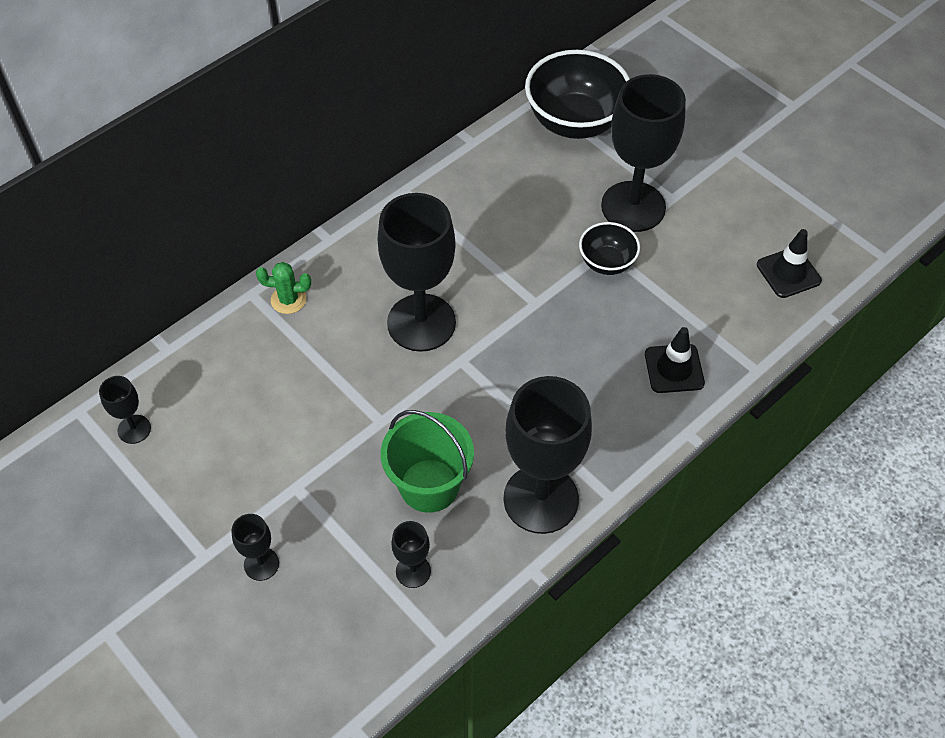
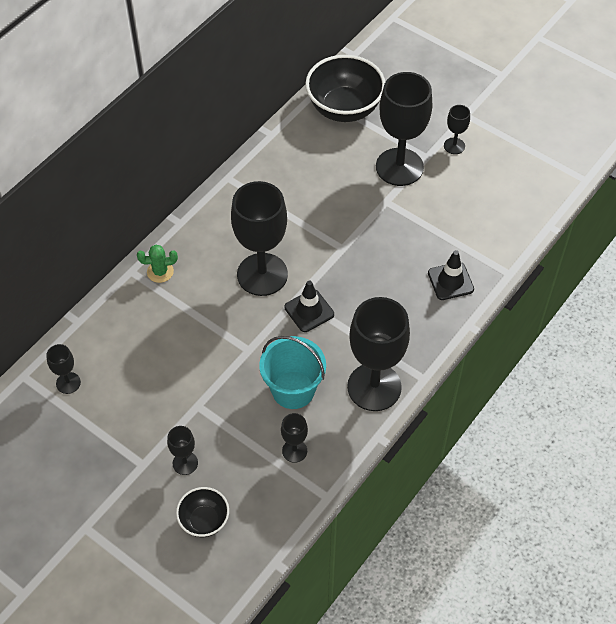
camera: 10 degrees left, 0 degrees up
(429, 485) = (293, 390): green bucket -> turquoise bucket
(607, 262) = (388, 211): black bowl -> black bowl (204, 520)
(712, 189) = (454, 146): none -> black goblet
(788, 273) = (519, 200): black traffic cone -> black traffic cone (309, 311)

